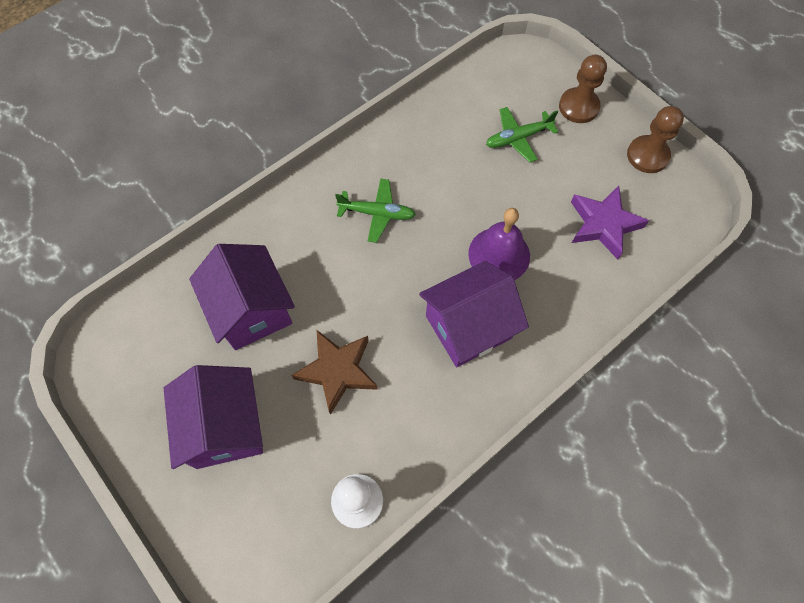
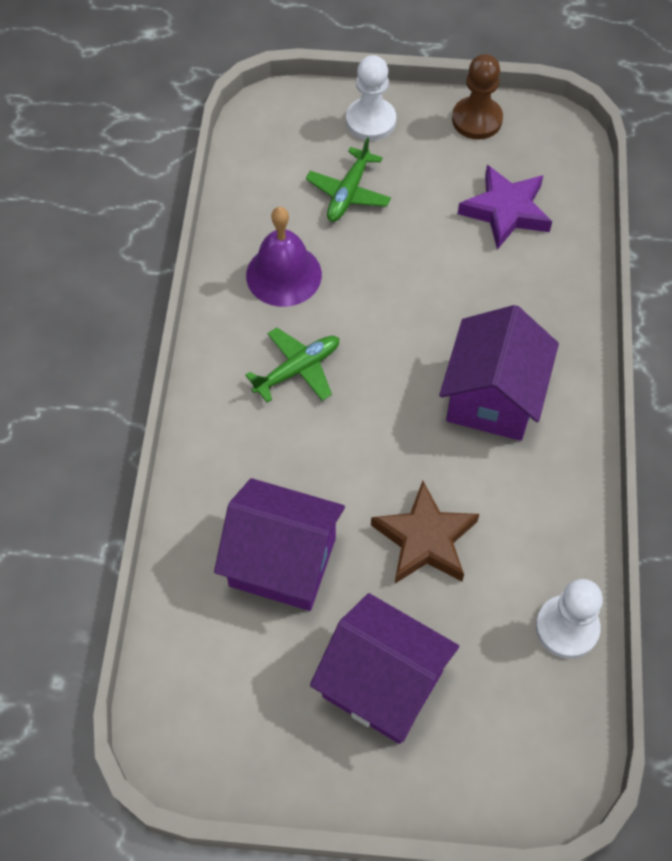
camera: 45 degrees left, 5 degrees down
(499, 254) = (448, 312): purple bell -> purple bell (283, 275)
(578, 107) = (370, 121): brown pawn -> white pawn

